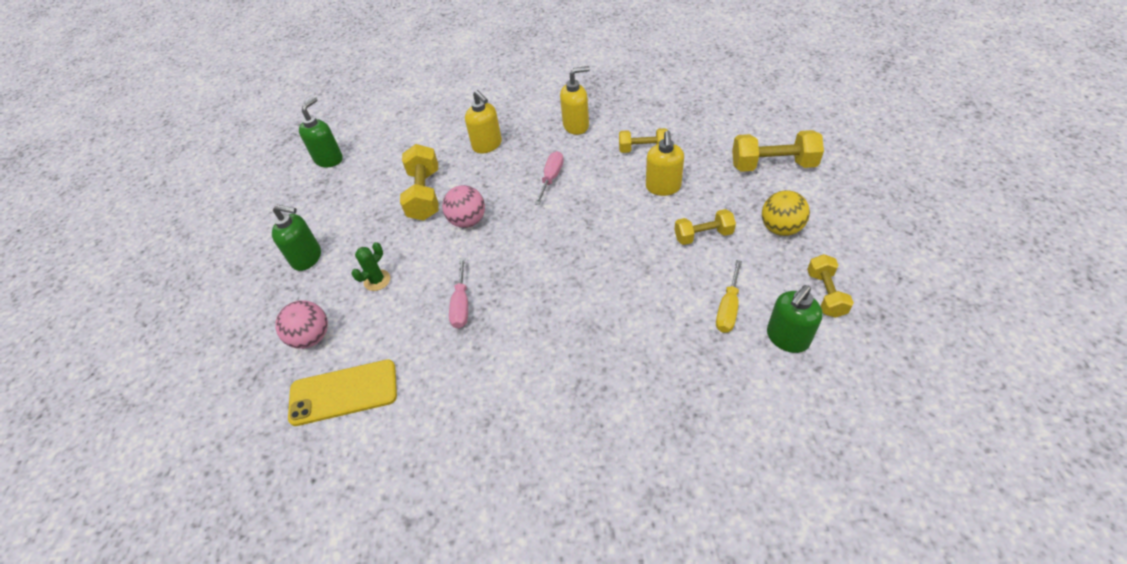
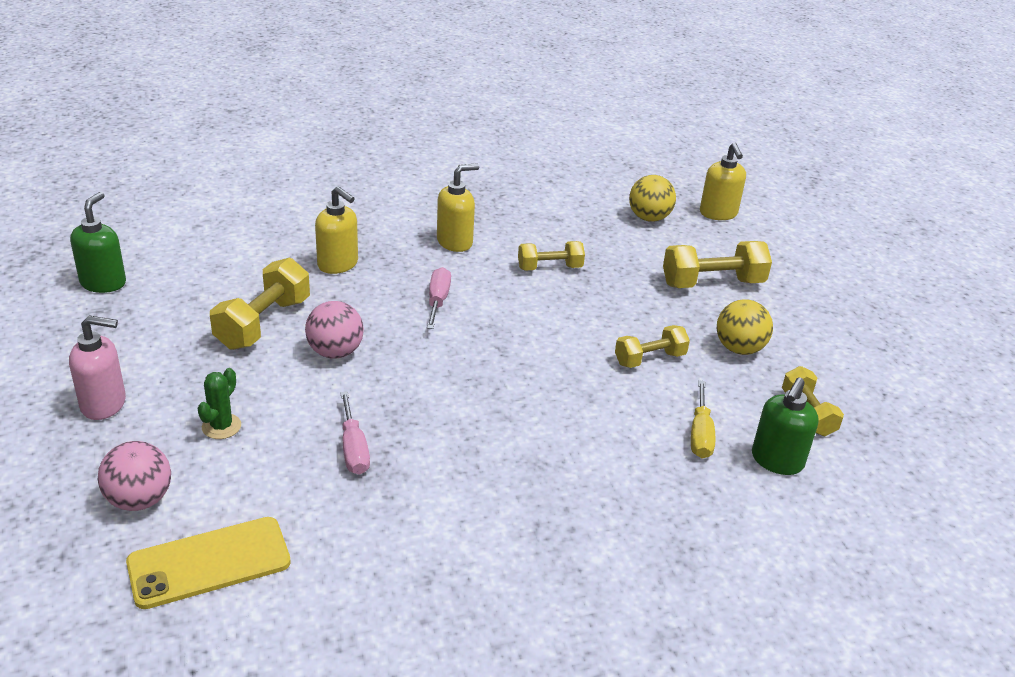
camera: 20 degrees left, 15 degrees down
(307, 258) = (104, 404): green soap dispenser -> pink soap dispenser
(424, 195) = (263, 323): yellow dumbbell -> yellow dumbbell turned 45 degrees clockwise
(663, 187) = (586, 309): yellow soap dispenser -> yellow soap dispenser (718, 214)
(734, 103) = (649, 218): none -> yellow ball

